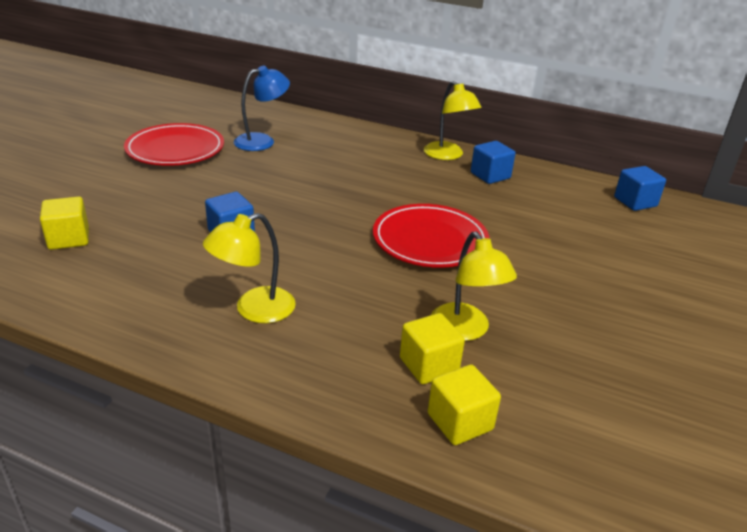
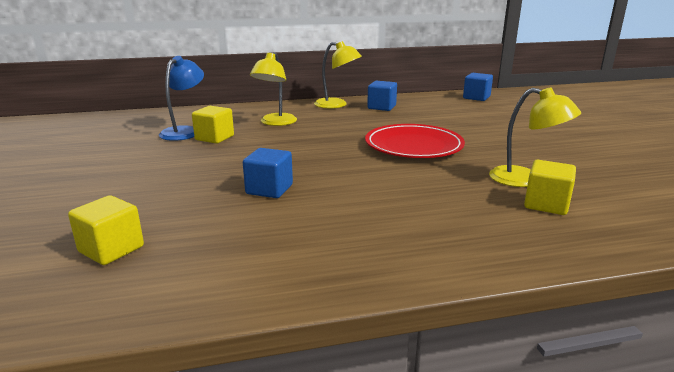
camera: 35 degrees left, 10 degrees down
(175, 149) = (111, 156): red plate -> none
(254, 310) = (382, 225): yellow lamp -> yellow lamp (275, 123)
(460, 421) = (620, 223): yellow cube -> yellow cube (214, 138)

